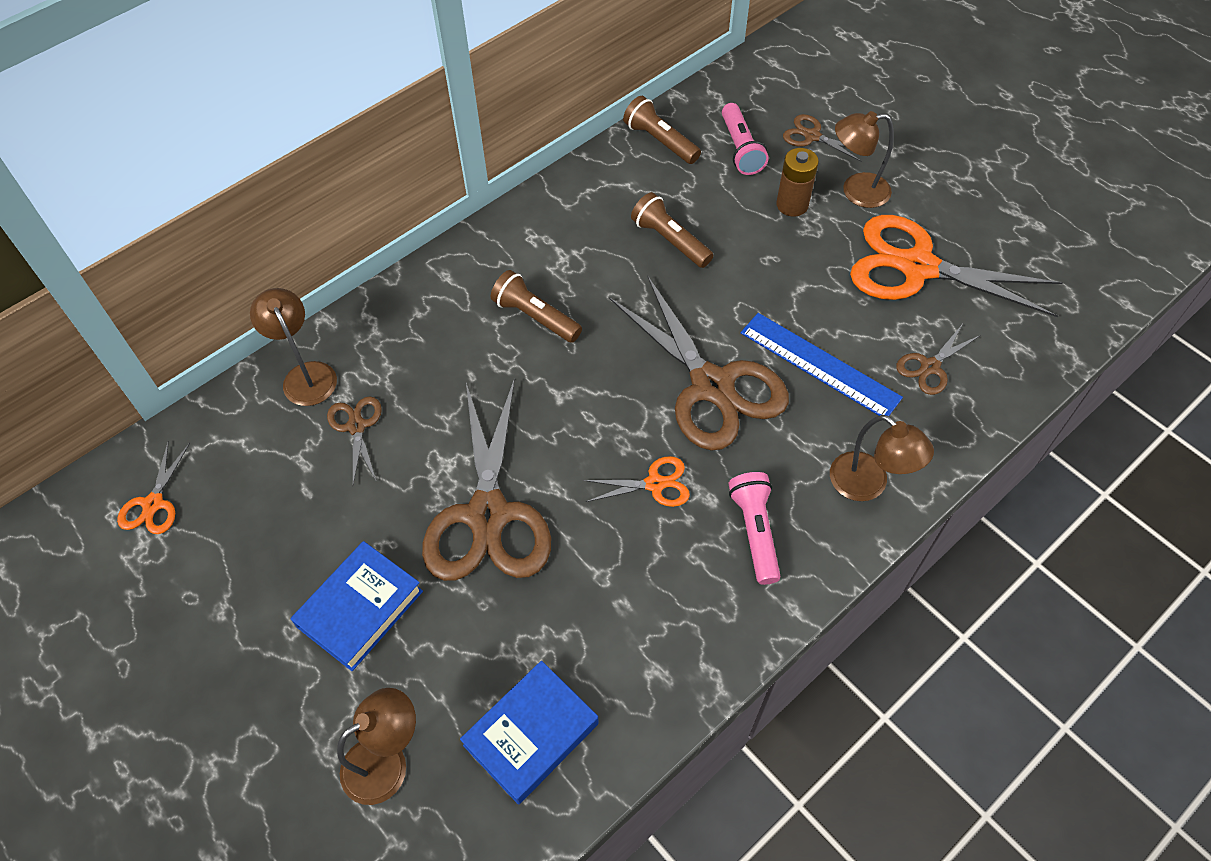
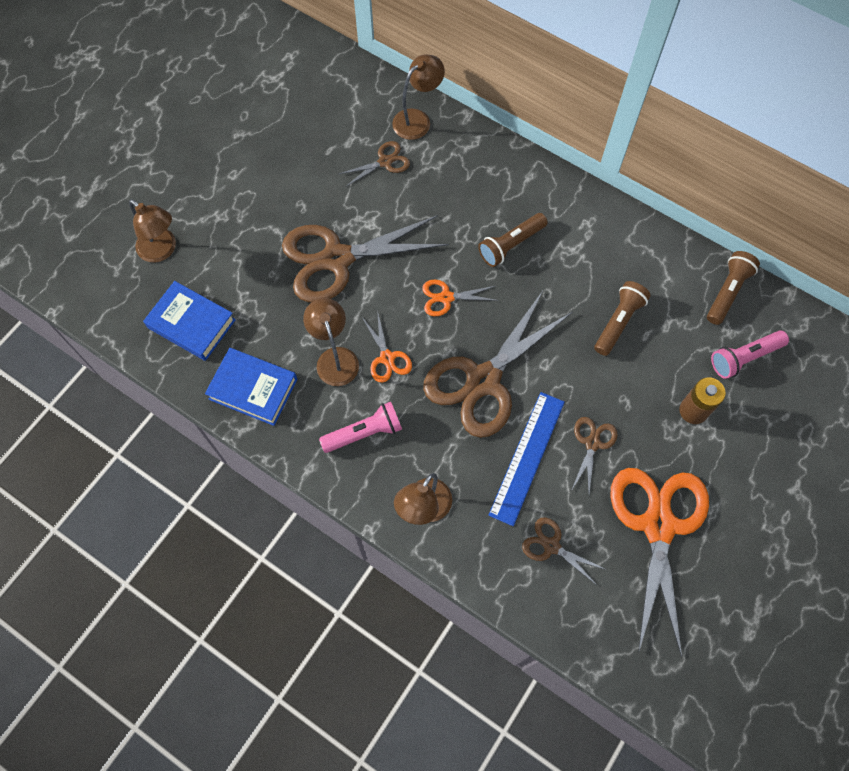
camera: 75 degrees right, 10 degrees up
(153, 504) = (301, 73): orange scissors -> orange scissors (446, 297)
(360, 609) = (255, 206): blue book -> blue book (253, 389)
(535, 316) = (510, 245): brown flashlight -> brown flashlight turned 150 degrees counterclockwise
(812, 136) = (785, 415): brown scissors -> brown scissors (592, 443)
(856, 191) = (730, 462): brown lamp -> brown lamp (335, 358)

